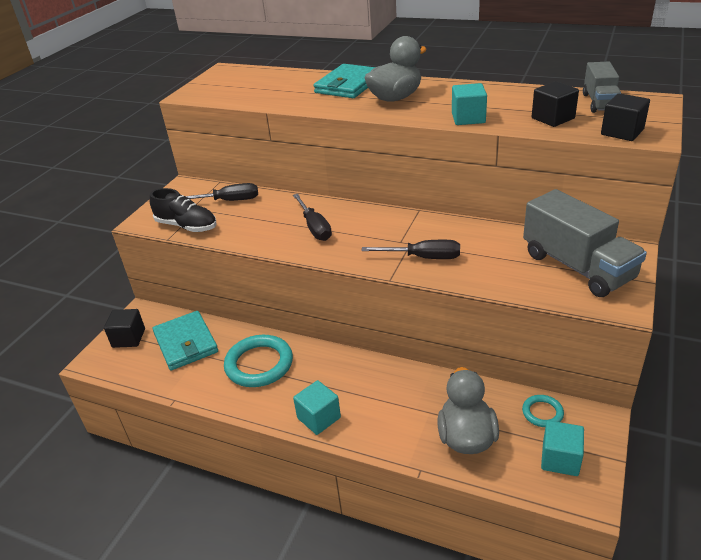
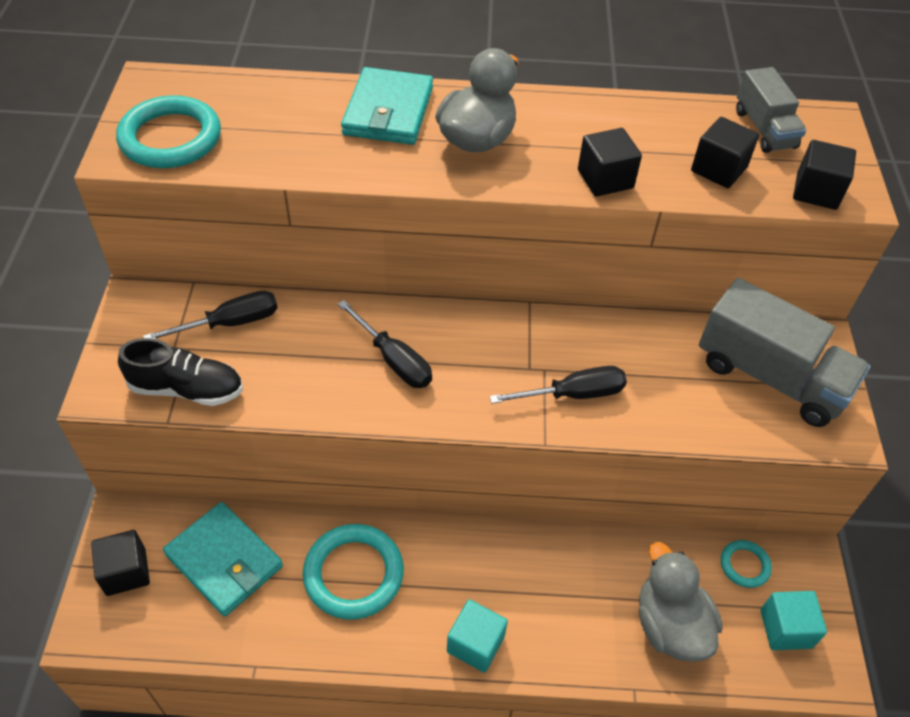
camera: 25 degrees left, 15 degrees up
(218, 90) = (170, 138): none -> turquoise ring
(468, 118) = (605, 179): turquoise cube -> black cube

